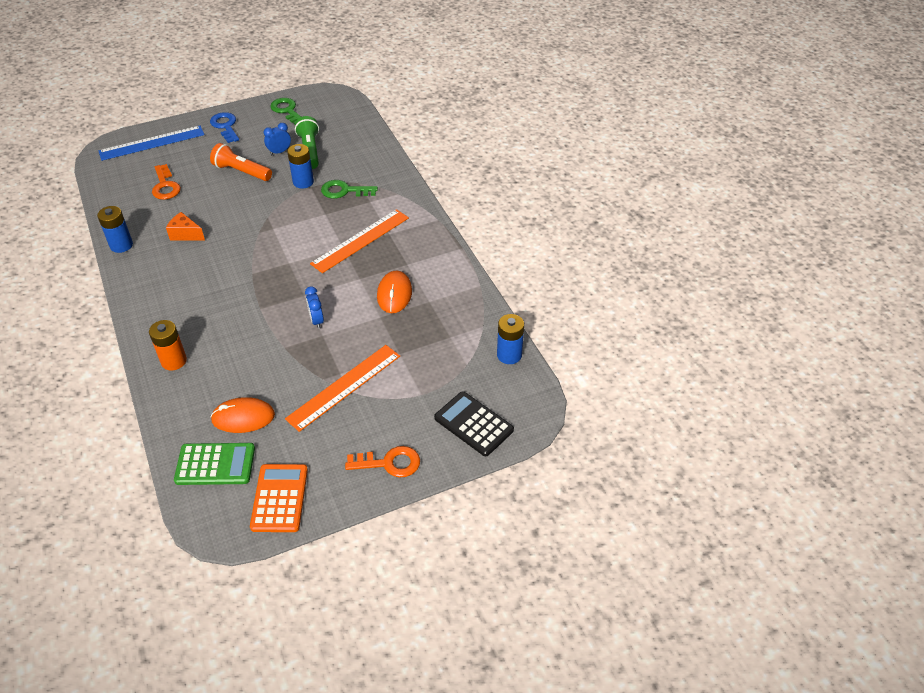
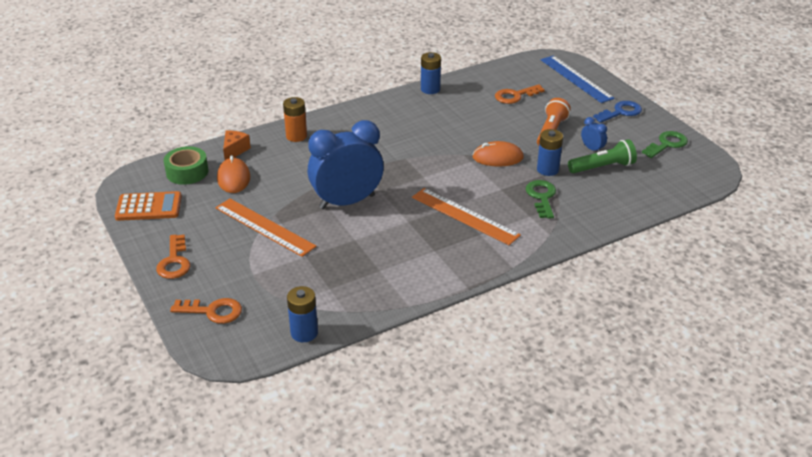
camera: 85 degrees right, 10 degrees down
(185, 234) = (451, 117): orange cheese -> orange cheese (234, 151)
(215, 464) = (187, 172): green calculator -> green tape
(316, 320) = (347, 202): blue clock -> blue clock, size x2.47
(394, 294) = (388, 246): orange mouse -> orange mouse (497, 157)
(473, 424) = (213, 311): black calculator -> orange key

